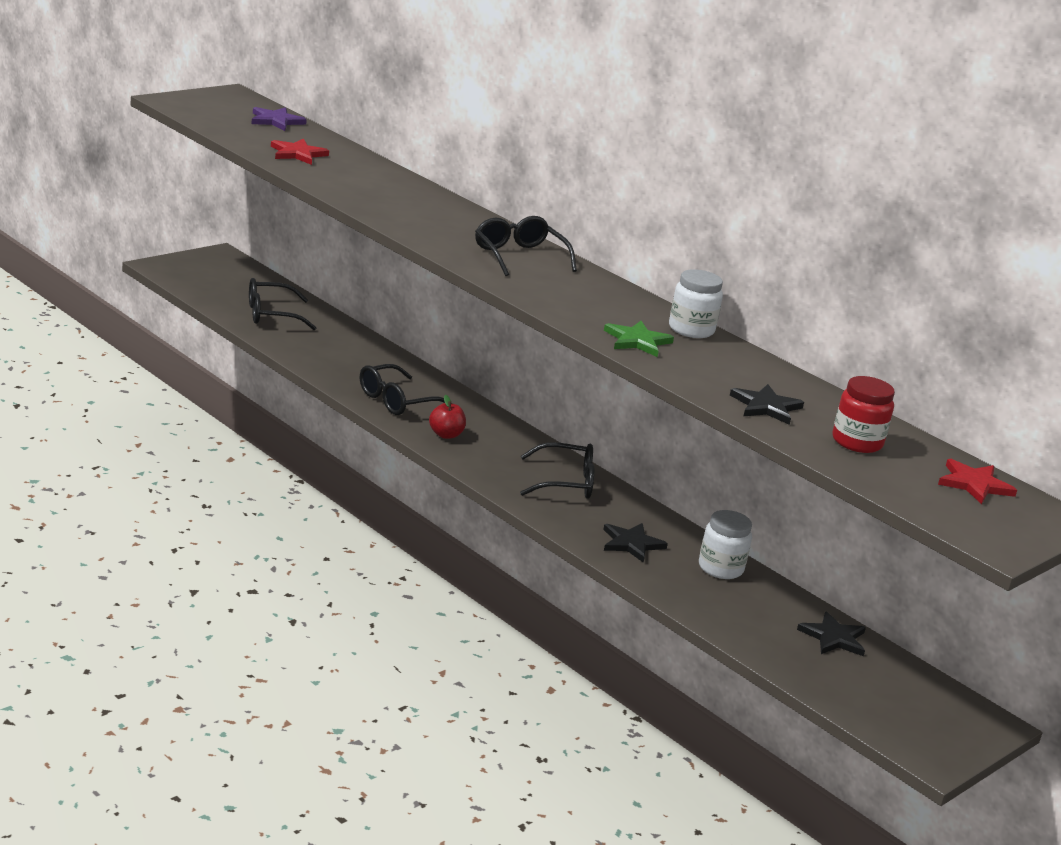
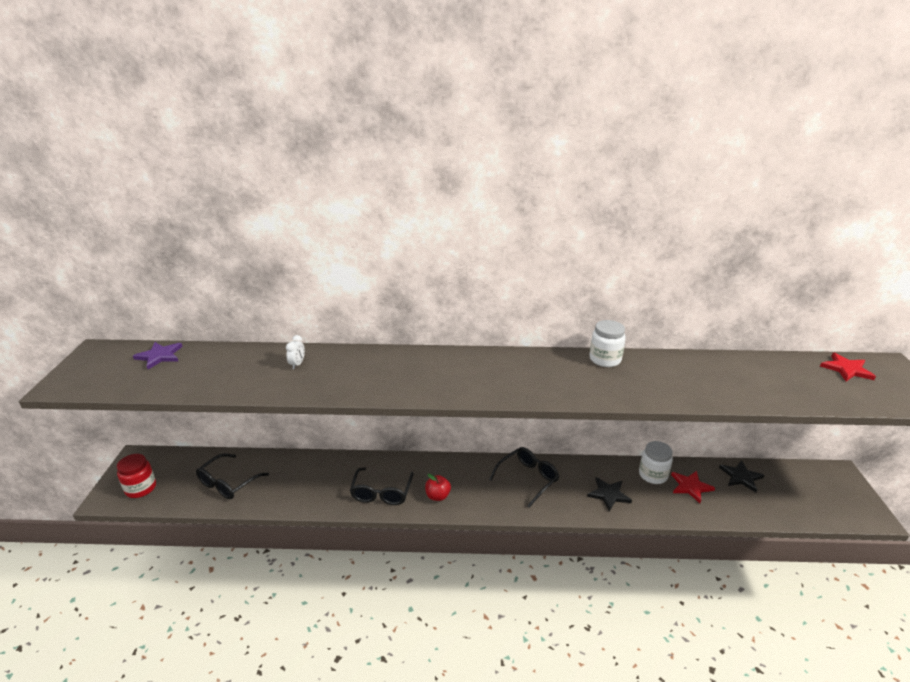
camera: 40 degrees left, 5 degrees up
(298, 154) = (217, 375): red star -> red star (690, 486)
(378, 181) = (297, 364): none -> white clock
(519, 257) = (459, 369): black glasses -> none
(637, 341) = (610, 388): green star -> none
(766, 407) = (724, 388): black star -> none
(857, 442) = (783, 380): red jar -> red jar (141, 488)

